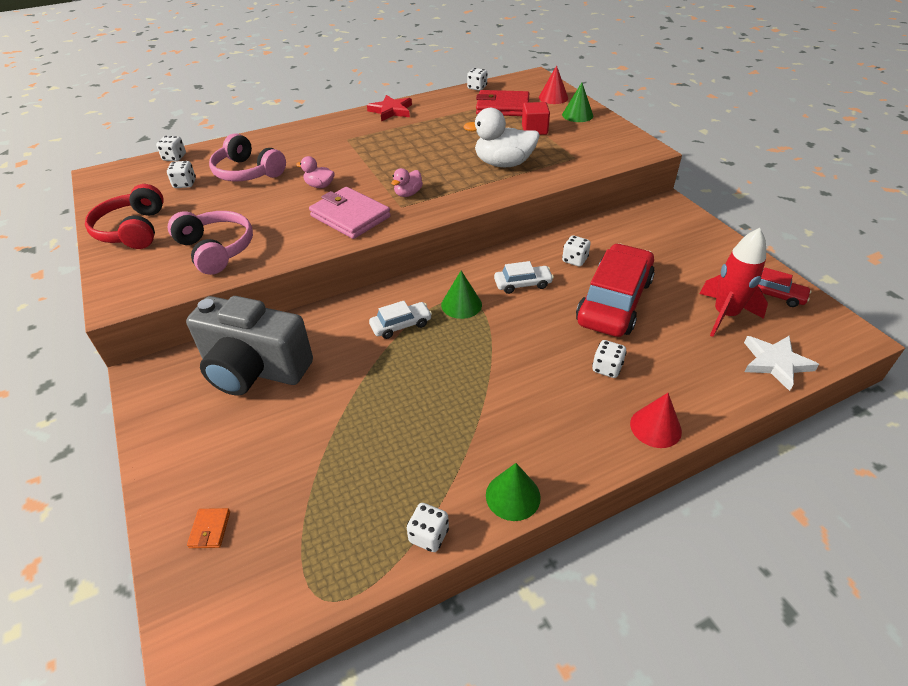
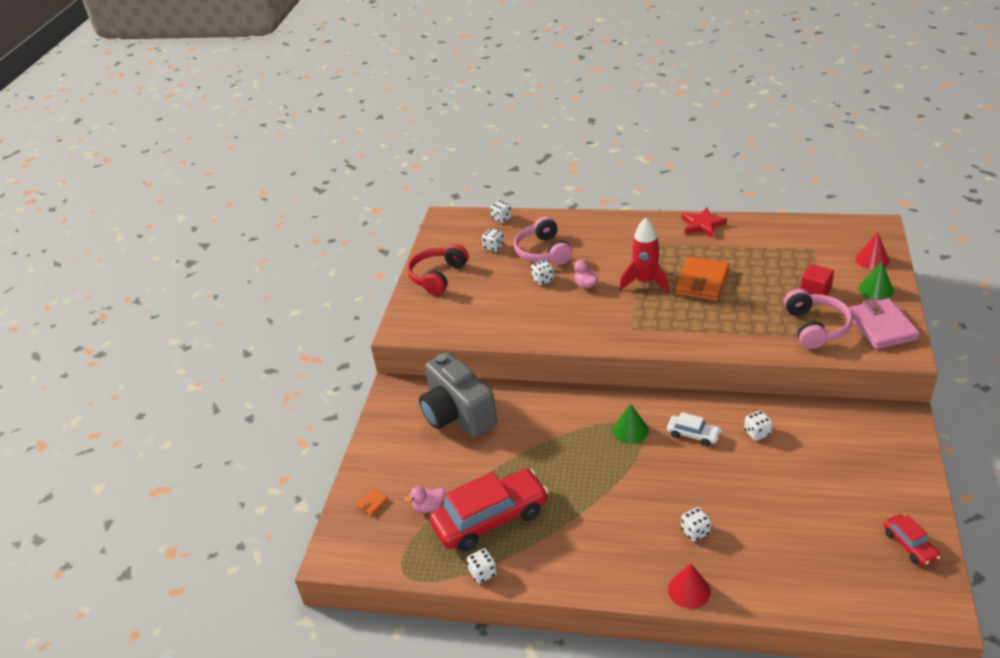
camera: 40 degrees right, 5 degrees down
(216, 250) = (478, 315): pink headphones -> pink headphones (815, 327)
(350, 216) = (587, 323): pink wallet -> pink wallet (881, 327)
(401, 325) = (574, 426): white car -> none
(408, 194) = (646, 318): pink duck -> pink duck (429, 507)
(432, 150) = (702, 282): none -> orange wallet
(477, 88) = (806, 223): white dice -> white dice (543, 280)
(502, 107) = (809, 255): red wallet -> none
(503, 164) = (751, 319): white duck -> none
(513, 496) = (550, 579): green cone -> none
(614, 301) = (755, 483): red car -> red car (490, 519)
(725, 315) = (840, 540): red rocket -> red rocket (645, 282)
(775, 363) = (840, 597): white star -> none

